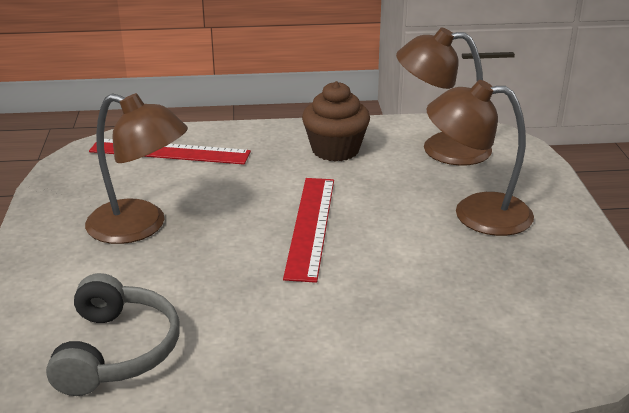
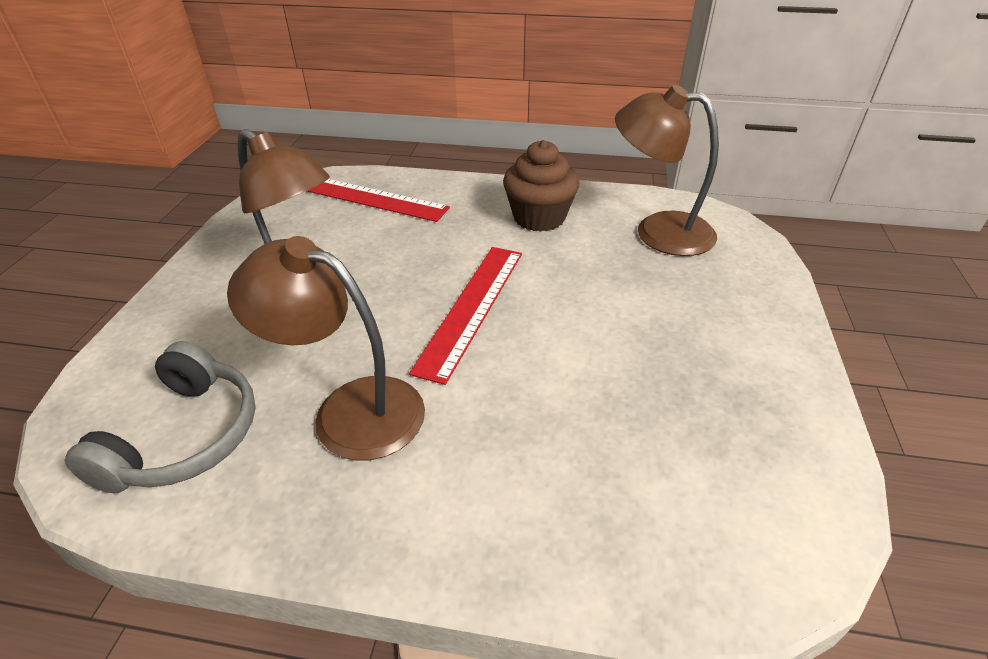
camera: 15 degrees right, 10 degrees up
(476, 214) = (670, 321): brown lamp -> brown lamp (349, 410)

